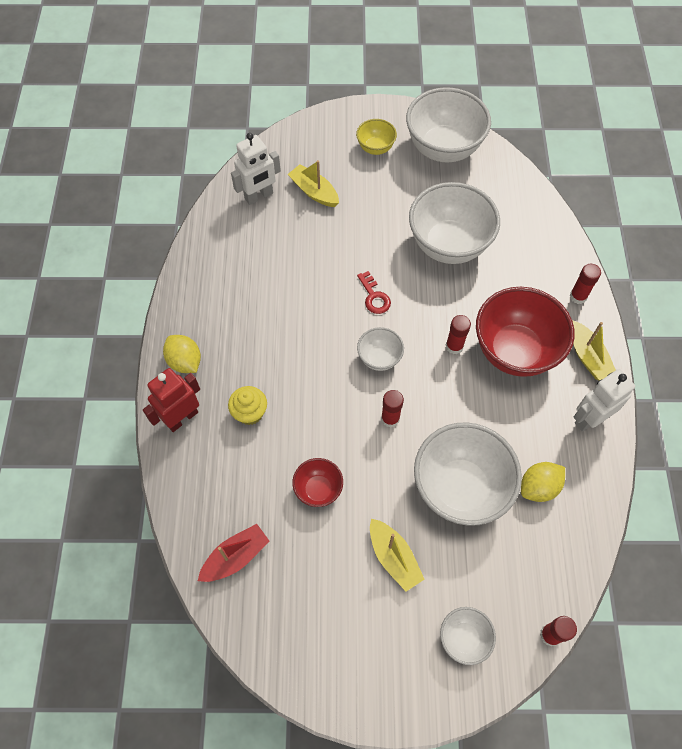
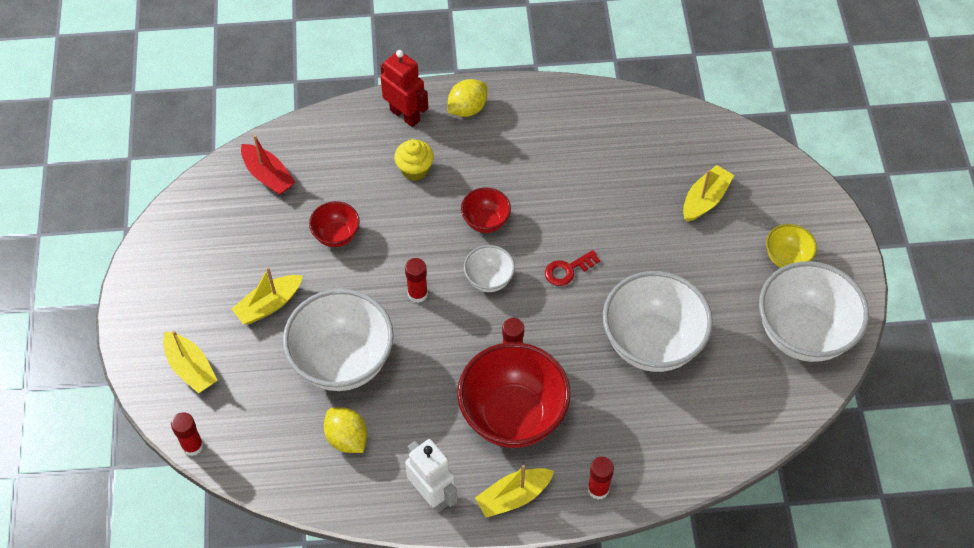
camera: 85 degrees right, 5 degrees down
(259, 196) = (688, 147): white robot -> none
(317, 356) = (485, 221): none -> red bowl
(464, 638) = (191, 368): white bowl -> yellow boat

